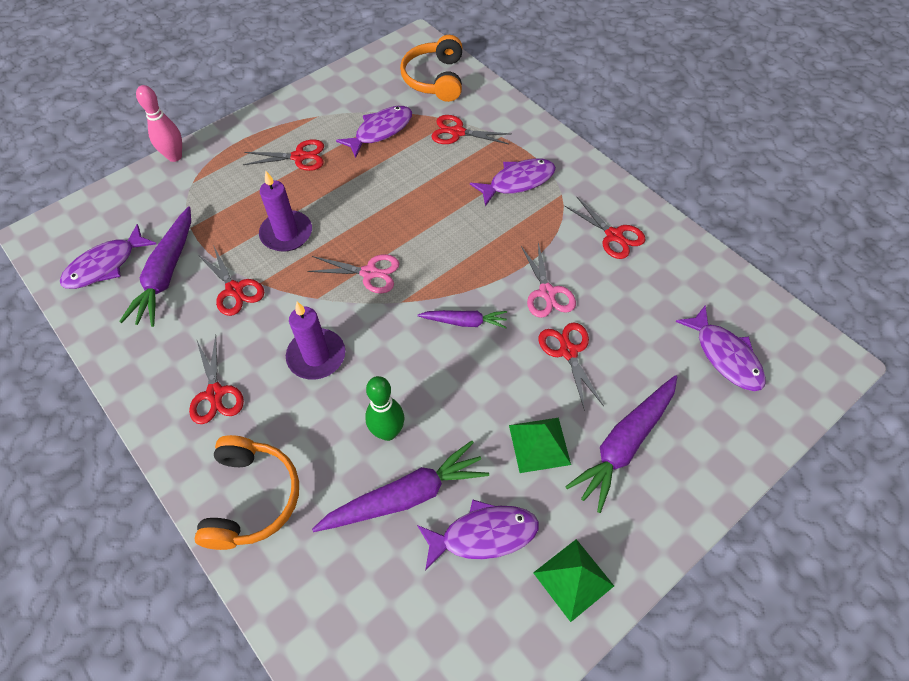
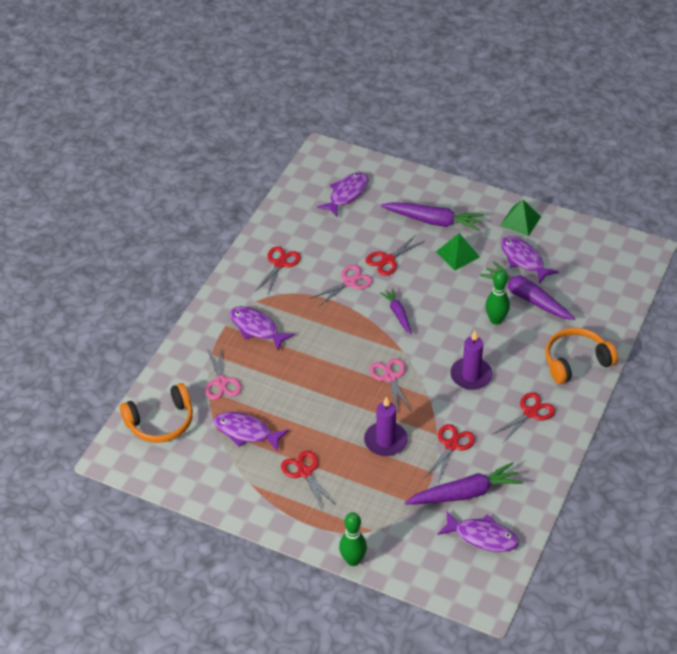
camera: 115 degrees left, 10 degrees down
(175, 156) = (353, 560): pink bowling pin -> green bowling pin
(457, 132) = (221, 382): red scissors -> pink scissors

